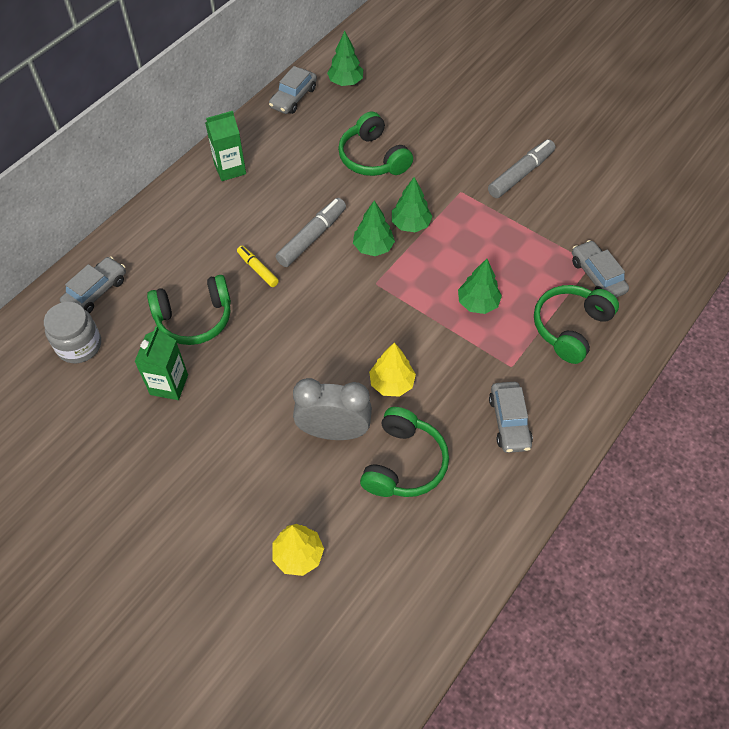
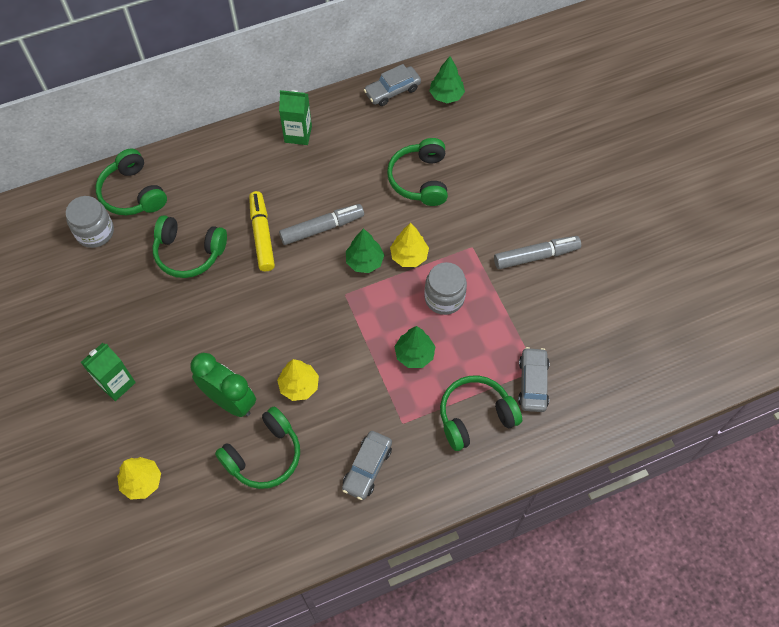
camera: 30 degrees right, 5 degrees up
(96, 291) = (133, 193): grey car -> green headphones
(169, 384) = (137, 298): green carton -> green carton (116, 383)
(258, 269) = (262, 235): yellow marker -> yellow marker, size x1.67
(333, 431) = (230, 401): grey clock -> green clock
(410, 224) = (409, 256): green tree -> yellow tree
(468, 244) = (444, 298): none -> grey jar

